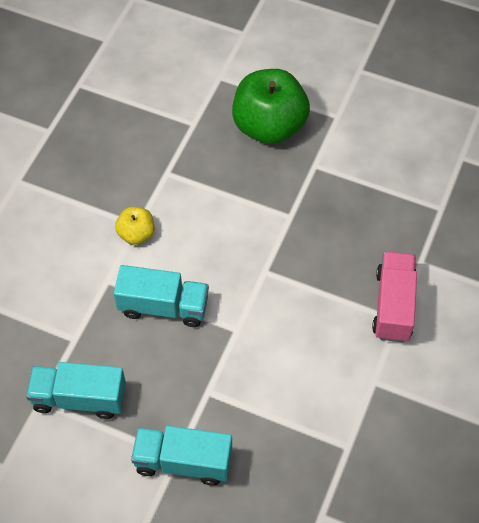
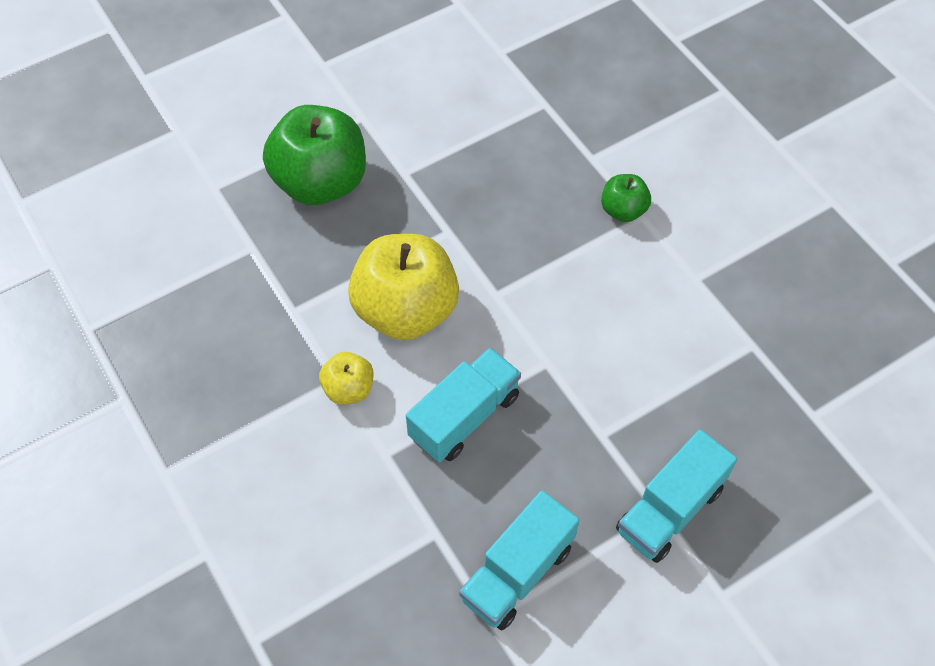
camera: 55 degrees left, 0 degrees up
(213, 229) = (406, 310): none -> yellow apple
(393, 305) = (623, 210): pink truck -> green apple

